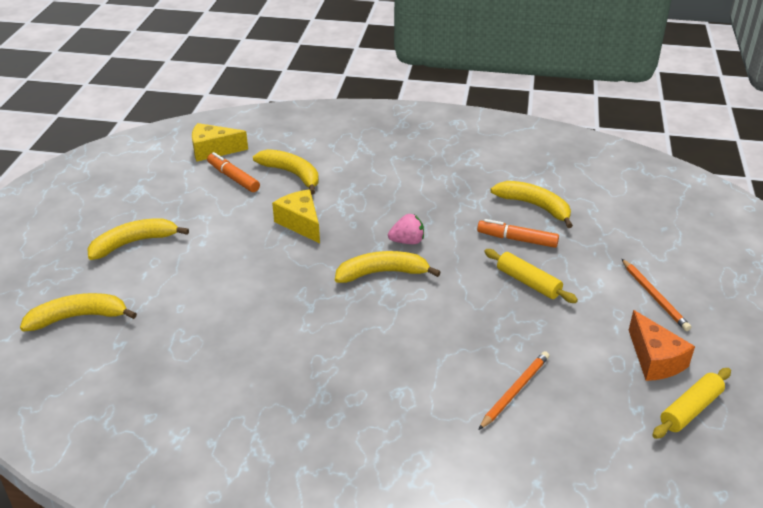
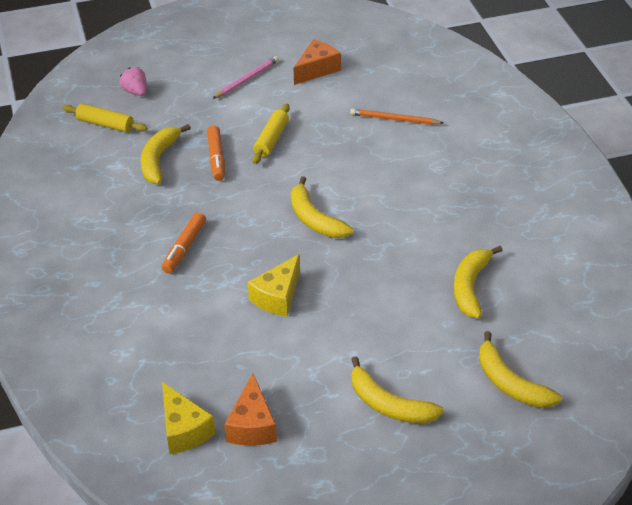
camera: 115 degrees left, 5 degrees up
(186, 177) = (252, 425): none -> orange cheese
(233, 178) = (230, 383): orange marker -> orange marker (184, 247)
(292, 174) = (196, 338): yellow banana -> yellow banana (470, 287)
(407, 241) = (260, 219): pink strawberry -> pink strawberry (135, 92)
(654, 296) = (247, 79): orange pencil -> pink pencil
(690, 409) = (353, 50): yellow rolling pin -> yellow rolling pin (105, 124)

